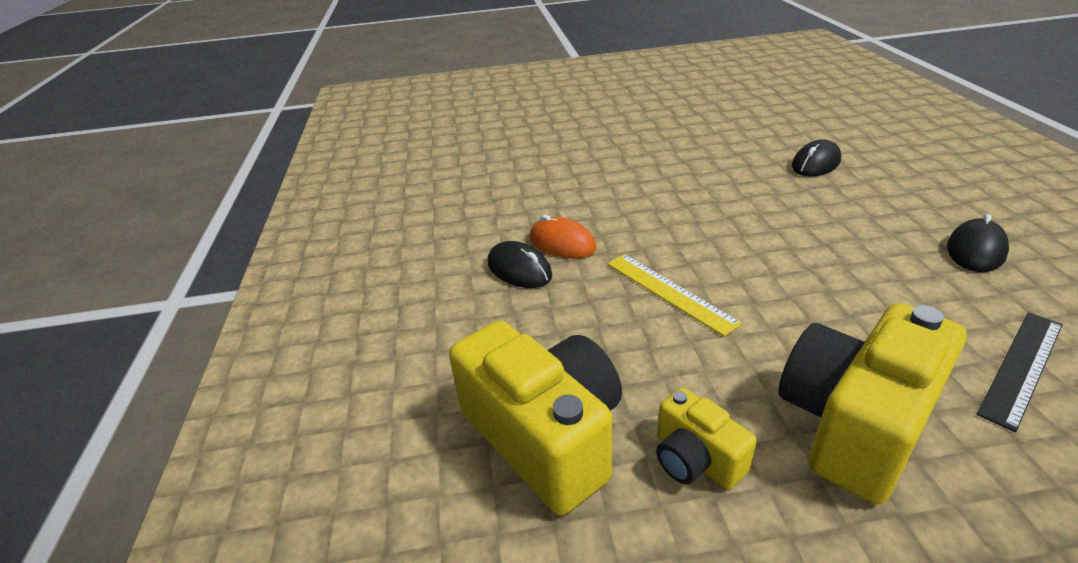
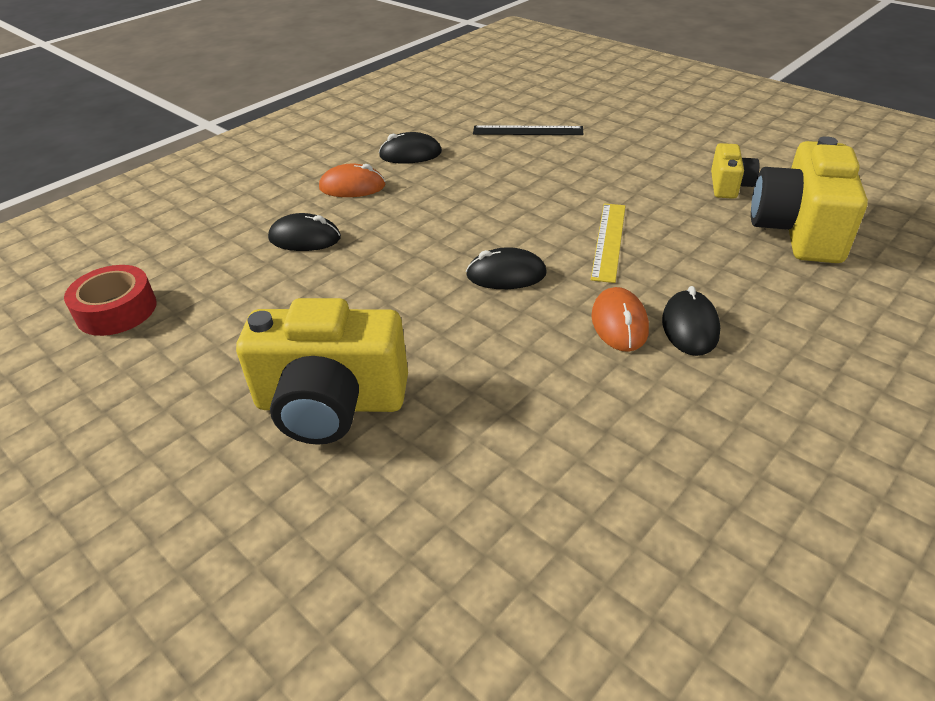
camera: 130 degrees left, 5 degrees up
(675, 223) = (506, 275): none -> black mouse
(775, 103) = (116, 310): none -> red tape
(854, 424) = (636, 157): yellow camera -> yellow camera (331, 403)
(904, 200) = (352, 187): none -> orange mouse

